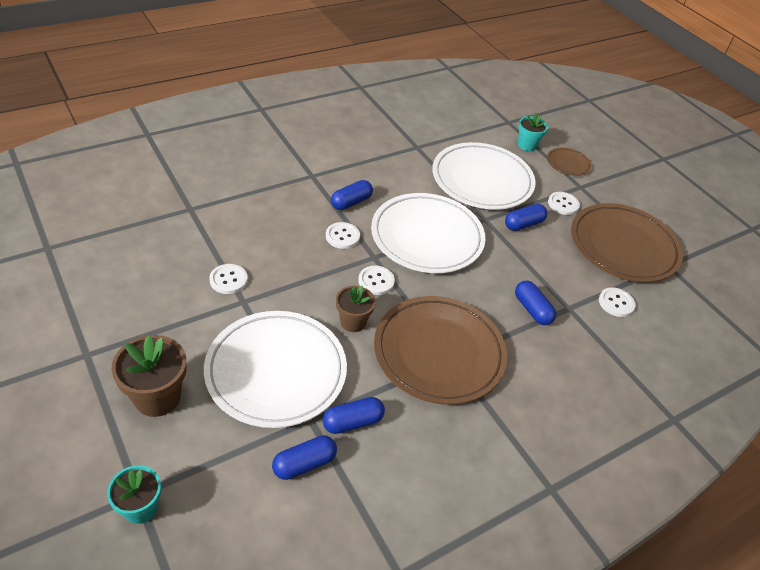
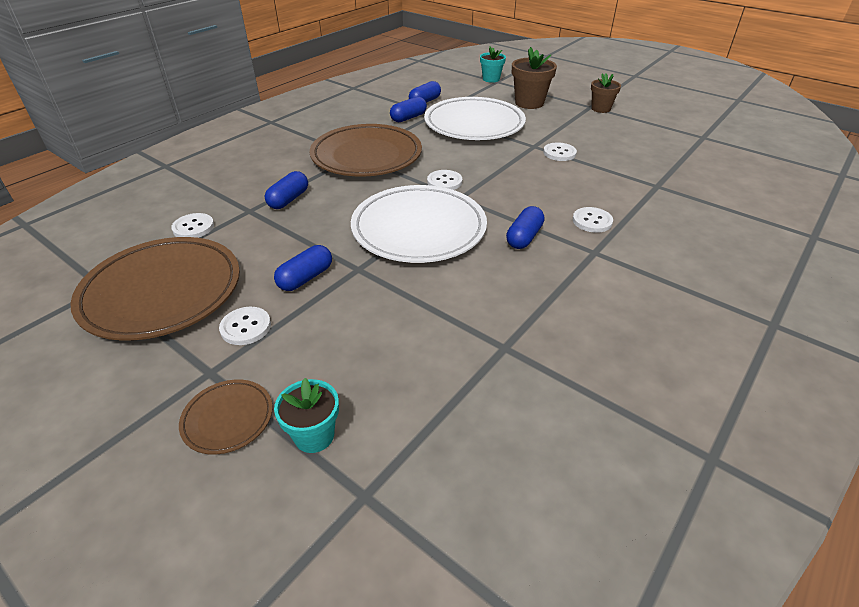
camera: 165 degrees right, 5 degrees down
(342, 236) = (503, 204): white button -> white button (592, 221)
(353, 322) = (443, 155): brown flower pot -> brown flower pot (600, 109)
(482, 180) = (379, 323): white plate -> none
(532, 309) = (289, 199): blue capsule -> blue capsule turned 75 degrees clockwise

